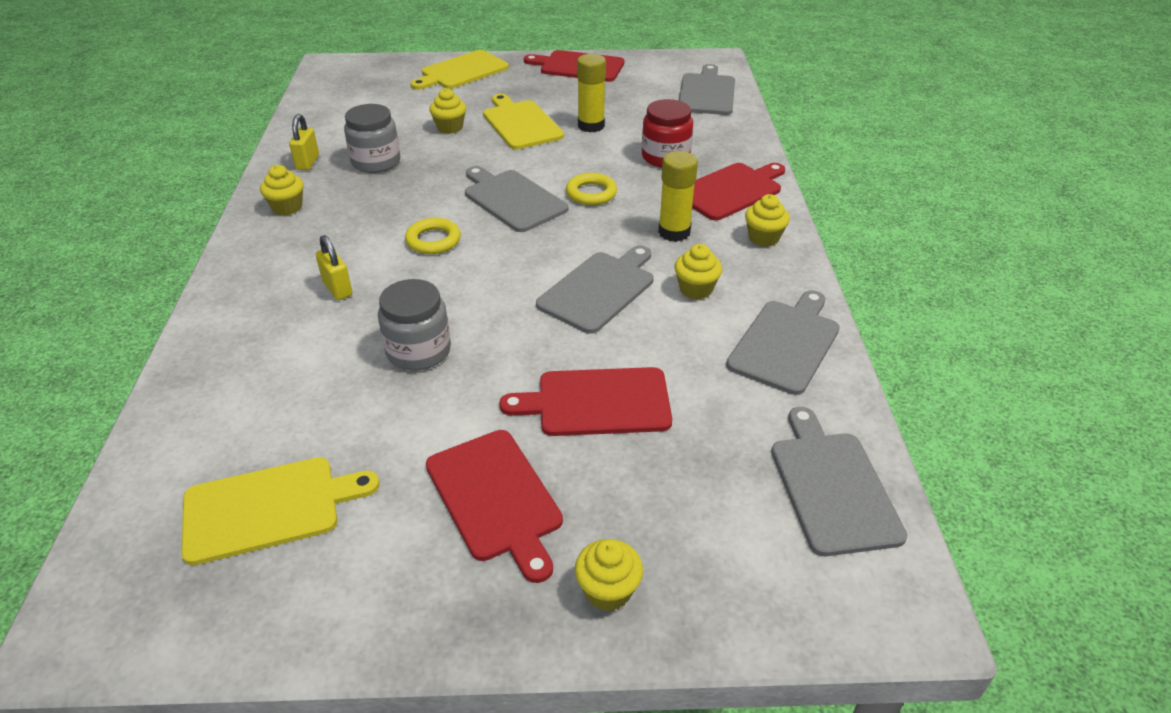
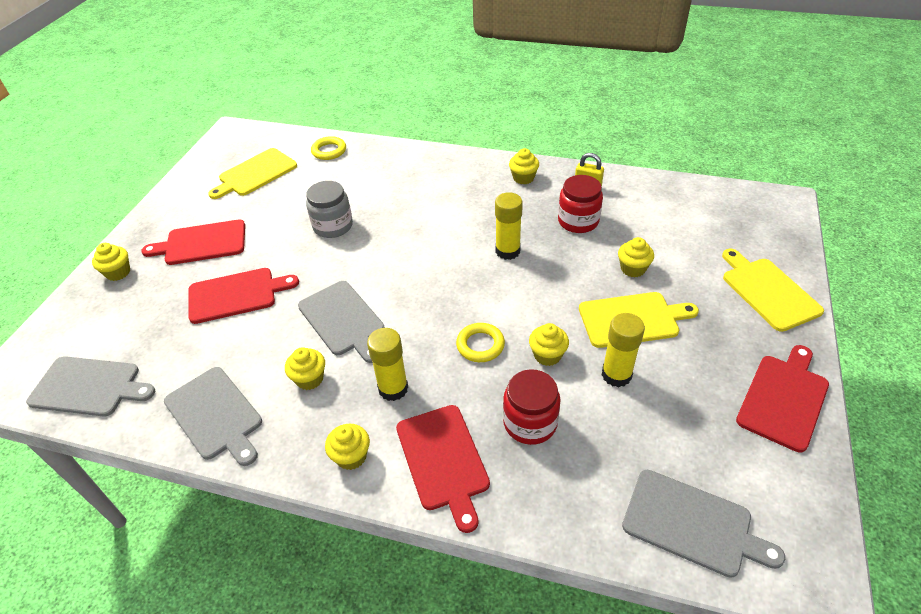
camera: 110 degrees right, 5 degrees up
(268, 508) = (255, 173): yellow cutting board -> yellow cutting board turned 45 degrees clockwise
(337, 288) = (414, 197): yellow padlock -> none
(376, 162) = (578, 221): grey jar -> red jar
(433, 240) = (449, 242): yellow ring -> yellow ring (329, 151)
(440, 198) = (507, 251): none -> yellow glue stick
(512, 199) = (490, 292): grey cutting board -> none
(585, 158) = (547, 355): none -> yellow cupcake
(597, 402) = (236, 295): red cutting board -> red cutting board turned 60 degrees clockwise

